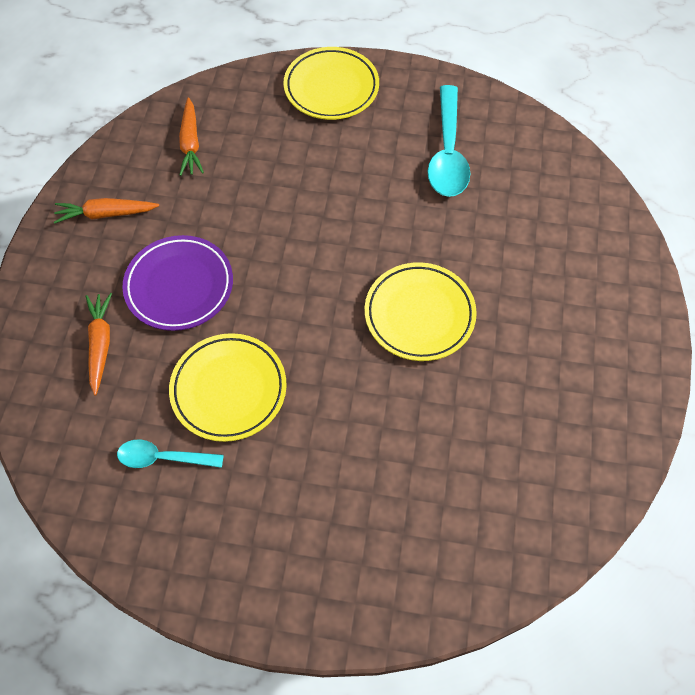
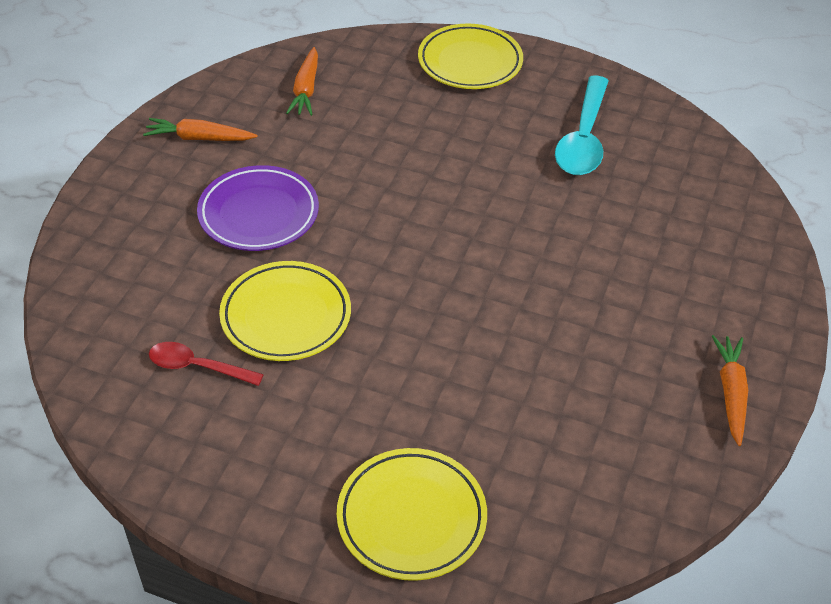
camera: 10 degrees right, 15 degrees down
(100, 344) = (160, 252): orange carrot -> orange carrot (730, 393)
(163, 458) = (198, 367): turquoise spoon -> red spoon
(419, 314) = (515, 281): yellow plate -> yellow plate (411, 518)

